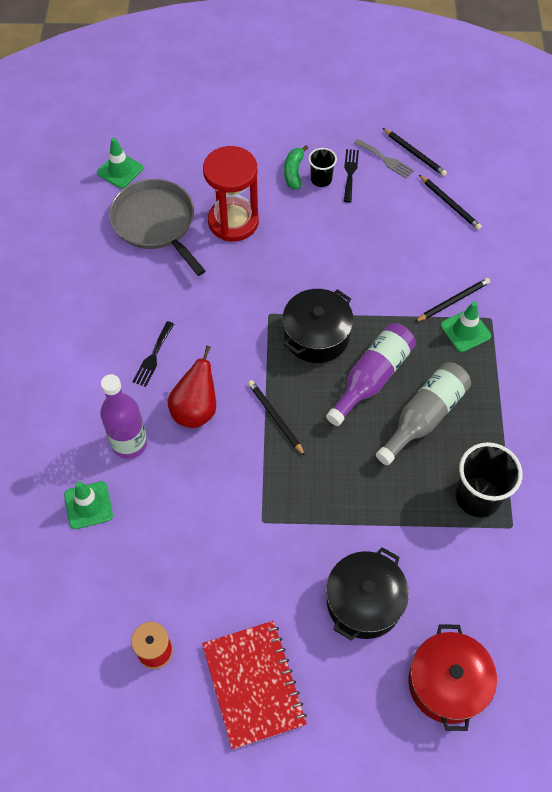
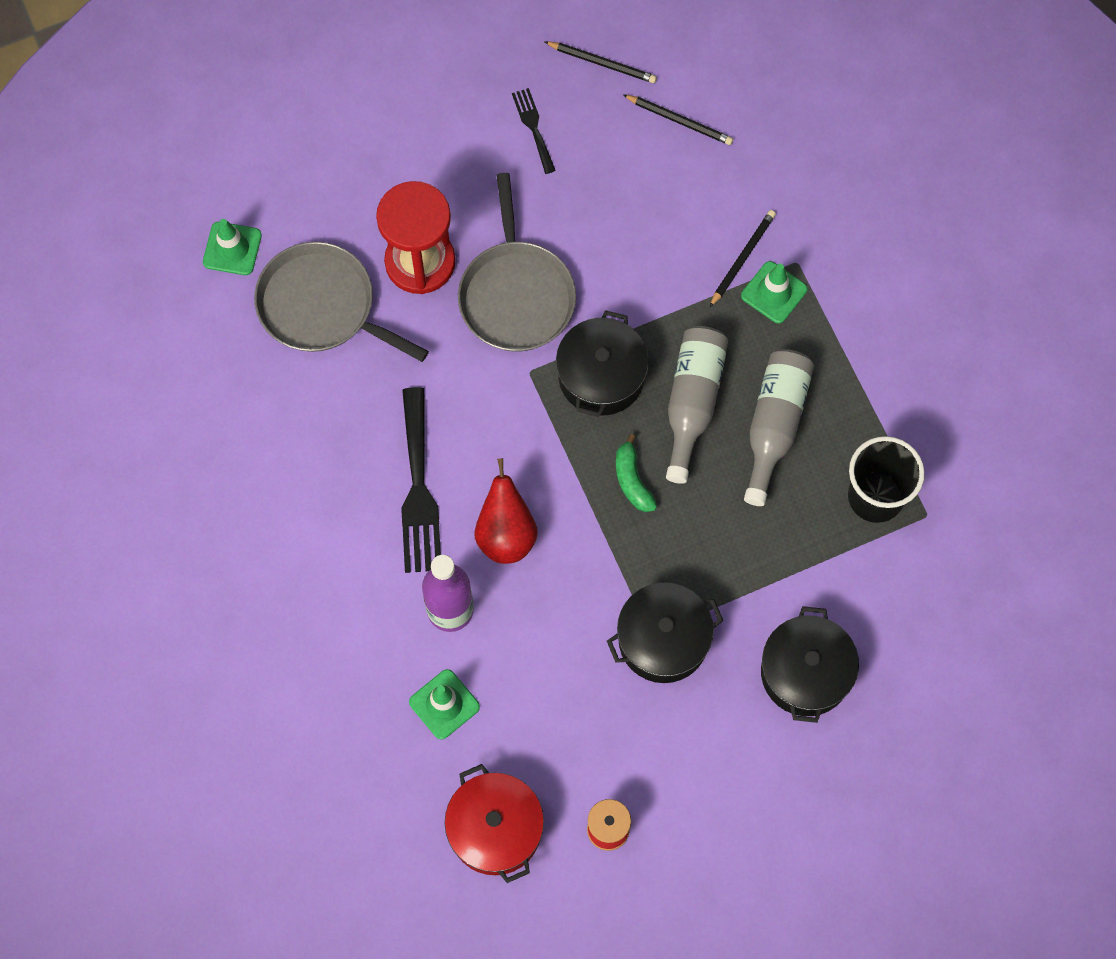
camera: 25 degrees left, 10 degrees up
(153, 357) = (419, 489): black fork -> black fork, size x1.89
(254, 684) = (731, 814): red notebook -> none
(268, 530) = (663, 640): none -> black pot
(275, 418) = (604, 503): black pencil -> none
(285, 264) = (516, 295): none -> grey pan
(294, 172) = (461, 156): green banana -> green banana (632, 480)
(321, 179) = (501, 152): black cup -> none
(372, 378) = (692, 402): purple bottle -> grey bottle
(385, 160) = (569, 88): grey fork -> none
(447, 683) = (930, 719): red pot -> red pot (495, 829)

